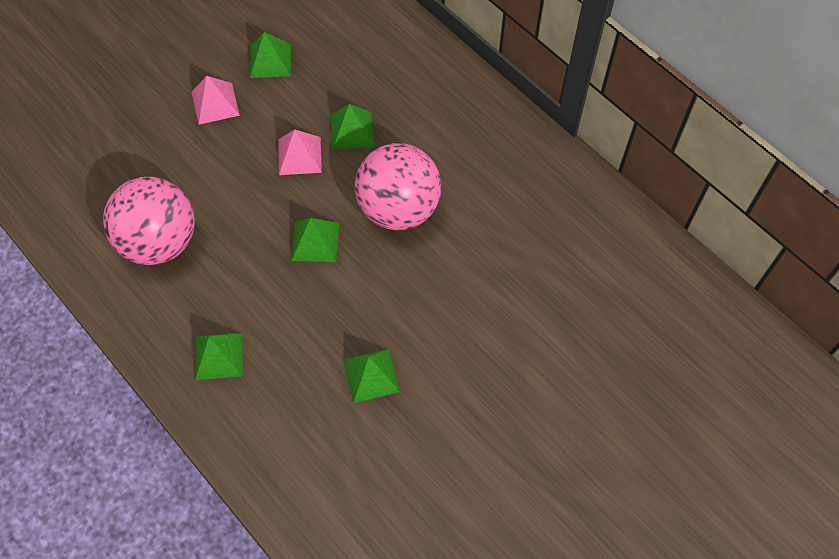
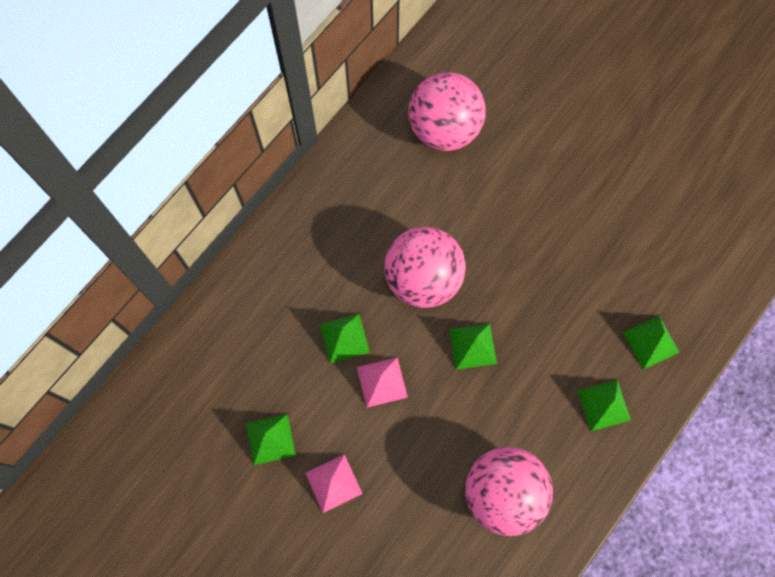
camera: 100 degrees left, 10 degrees up
(371, 375) = (589, 272): green pyramid -> green pyramid (651, 342)
(571, 258) = (444, 129): none -> pink ball

